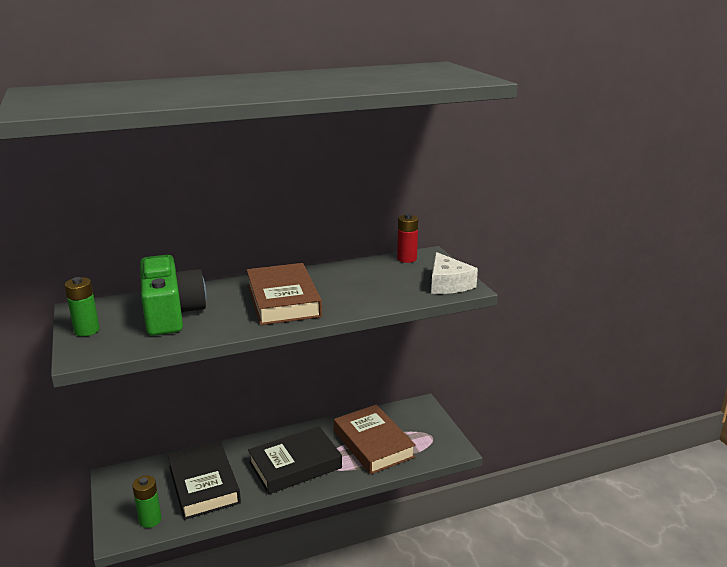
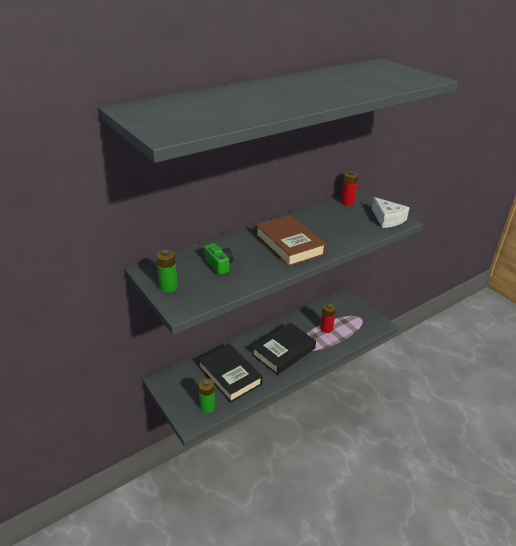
camera: 15 degrees left, 10 degrees up
(171, 313) = (219, 265): green camera -> green camera, size x0.50
(373, 444) = (326, 328): brown book -> red battery

